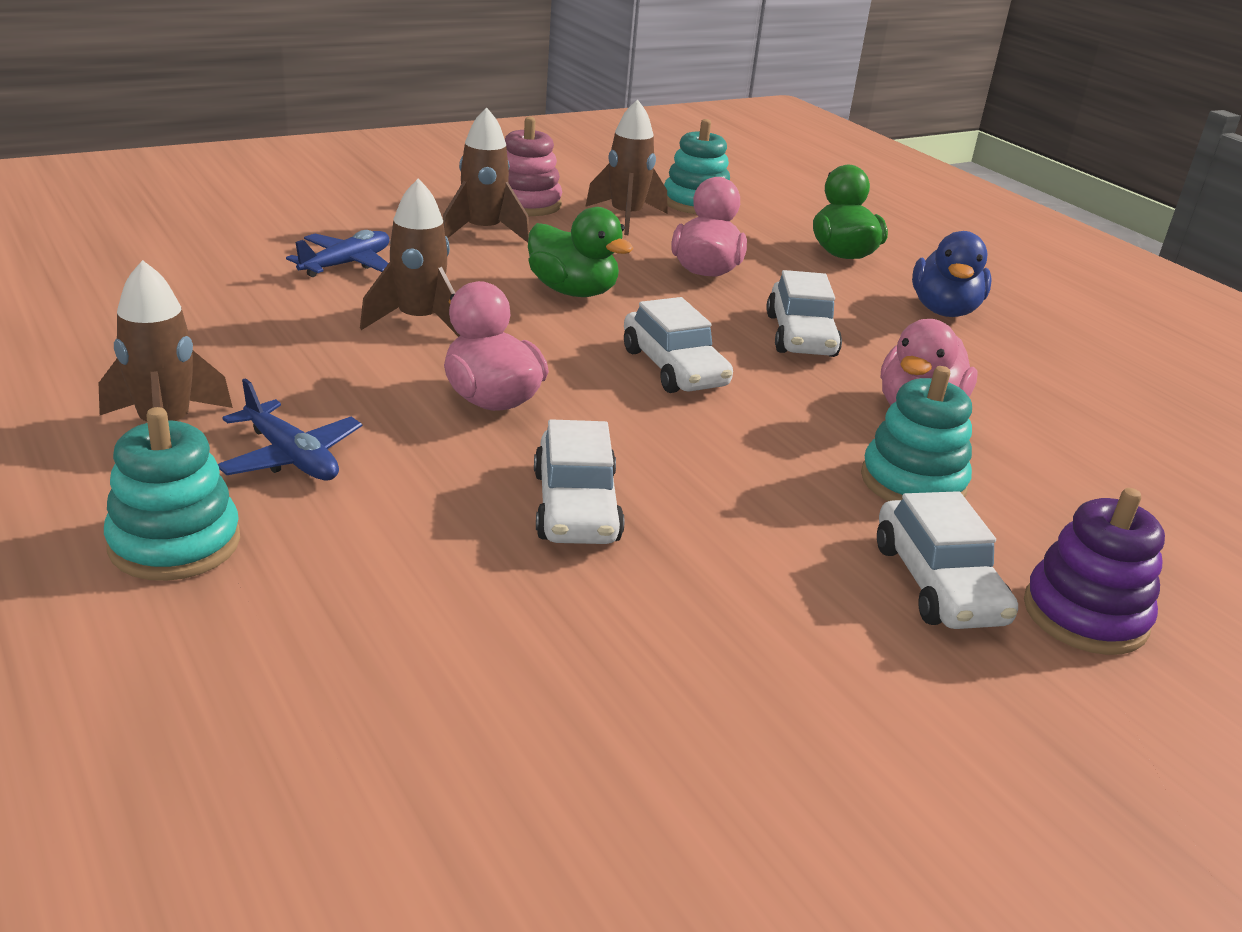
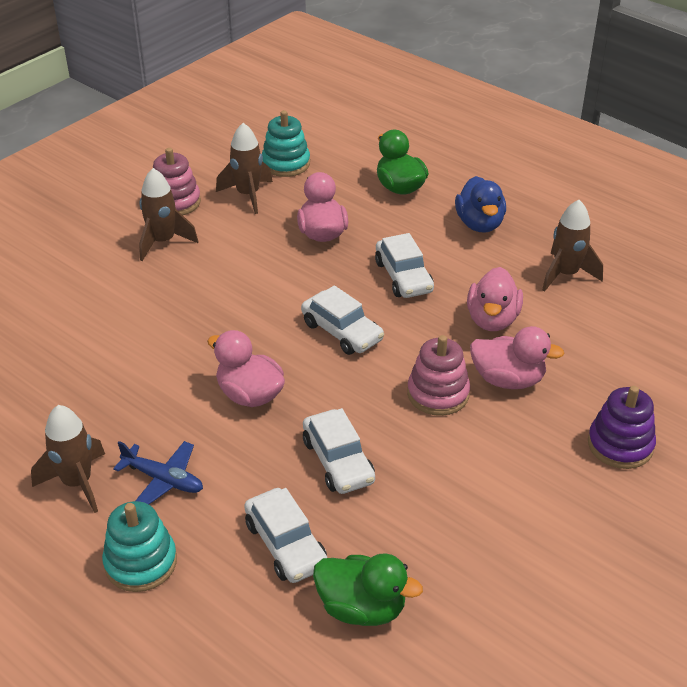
camera: 15 degrees left, 10 degrees up
(346, 264) = (93, 304): blue plane -> none
(418, 322) = (170, 343): brown rocket -> brown rocket (565, 274)
(573, 291) = (250, 282): green duck -> green duck (362, 608)
(786, 470) = (438, 394): none -> pink stacking toy
(913, 482) = (508, 380): turquoise stacking toy -> pink duck
(938, 583) = (543, 449): white car -> white car (286, 544)

